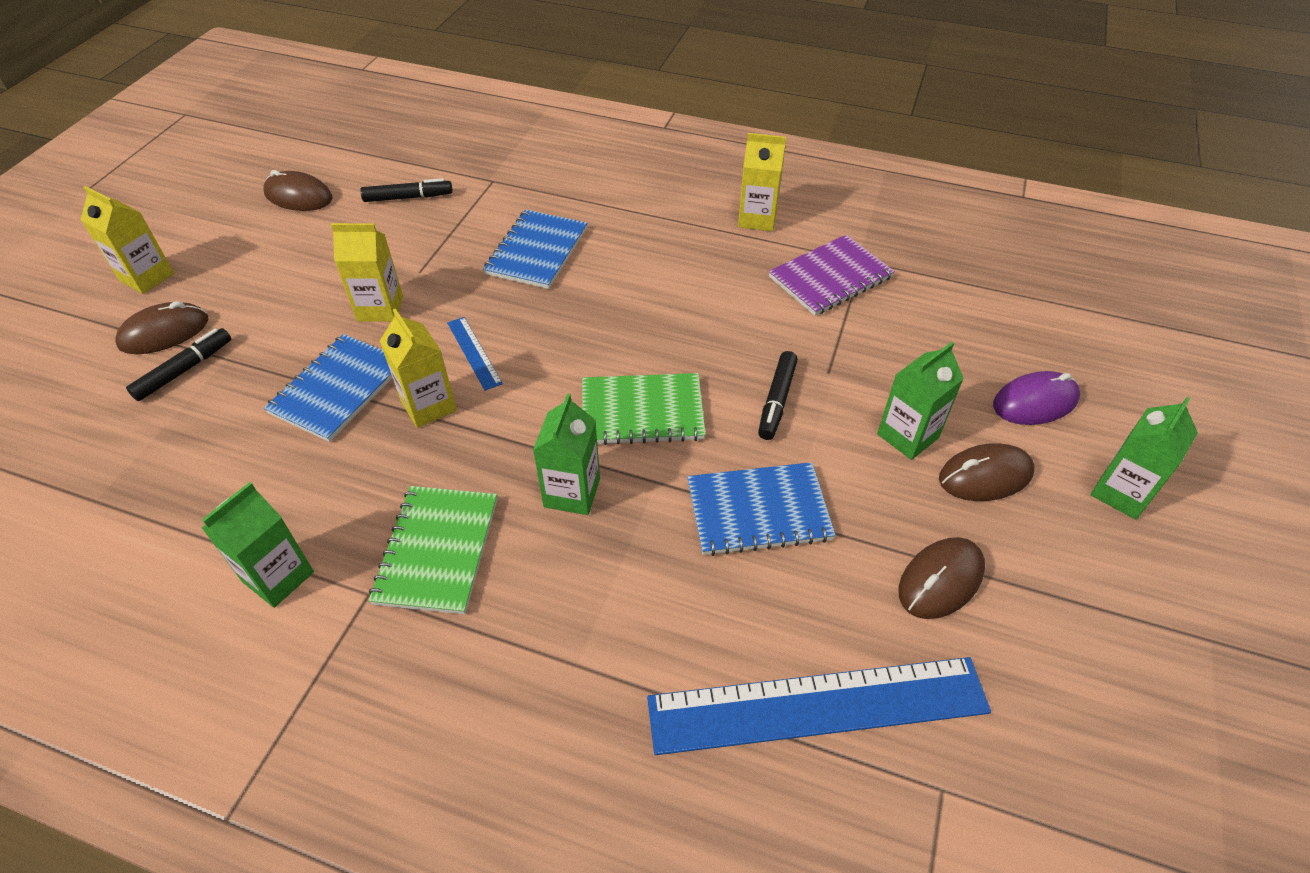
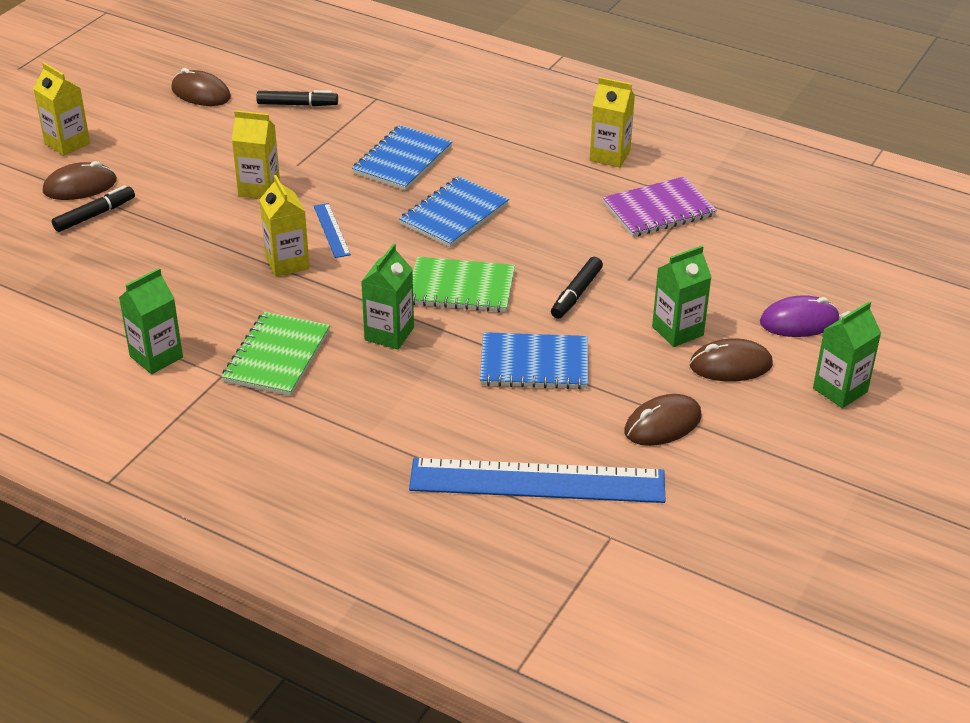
camera: 10 degrees right, 10 degrees down
(338, 389) = (216, 243): blue notebook -> blue notebook (454, 214)

